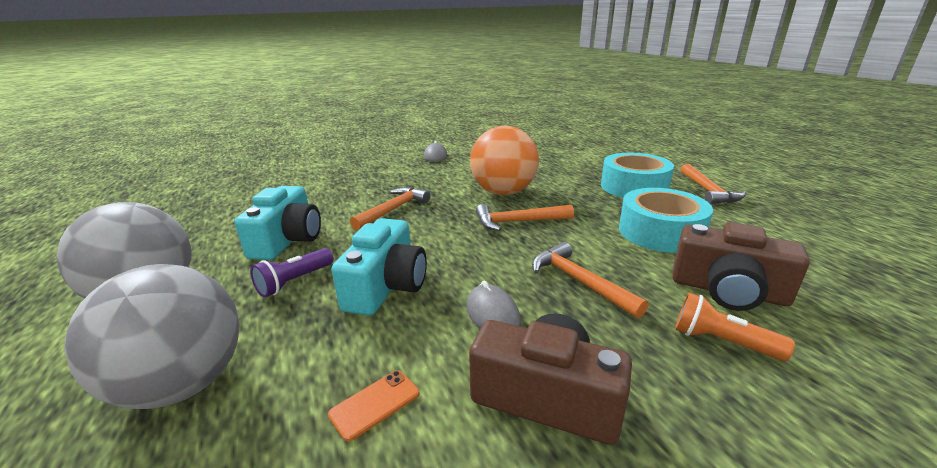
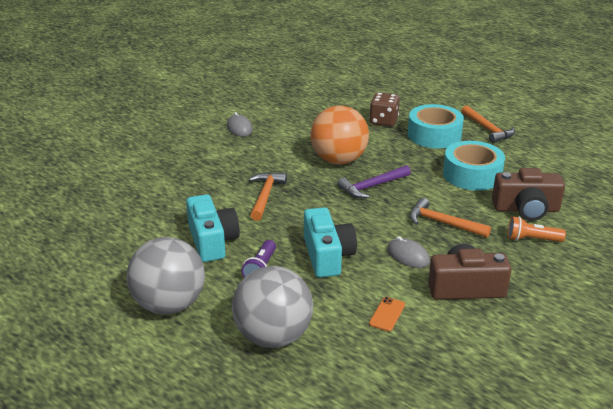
camera: 25 degrees left, 5 degrees up
(518, 222) = (372, 186): orange hammer -> purple hammer
(582, 168) = (383, 121): none -> brown dice

